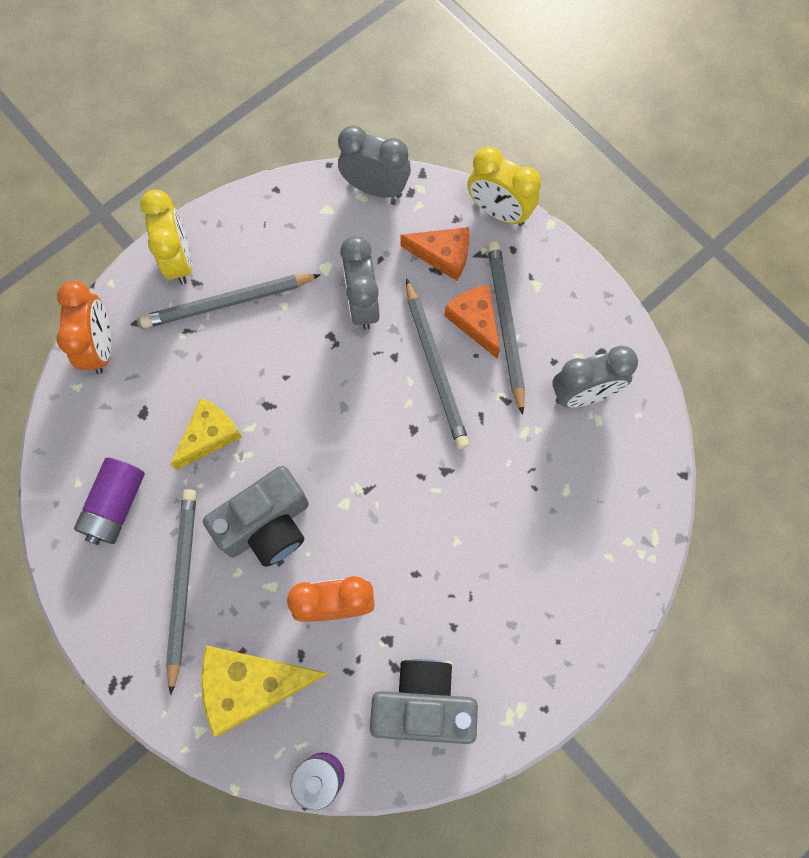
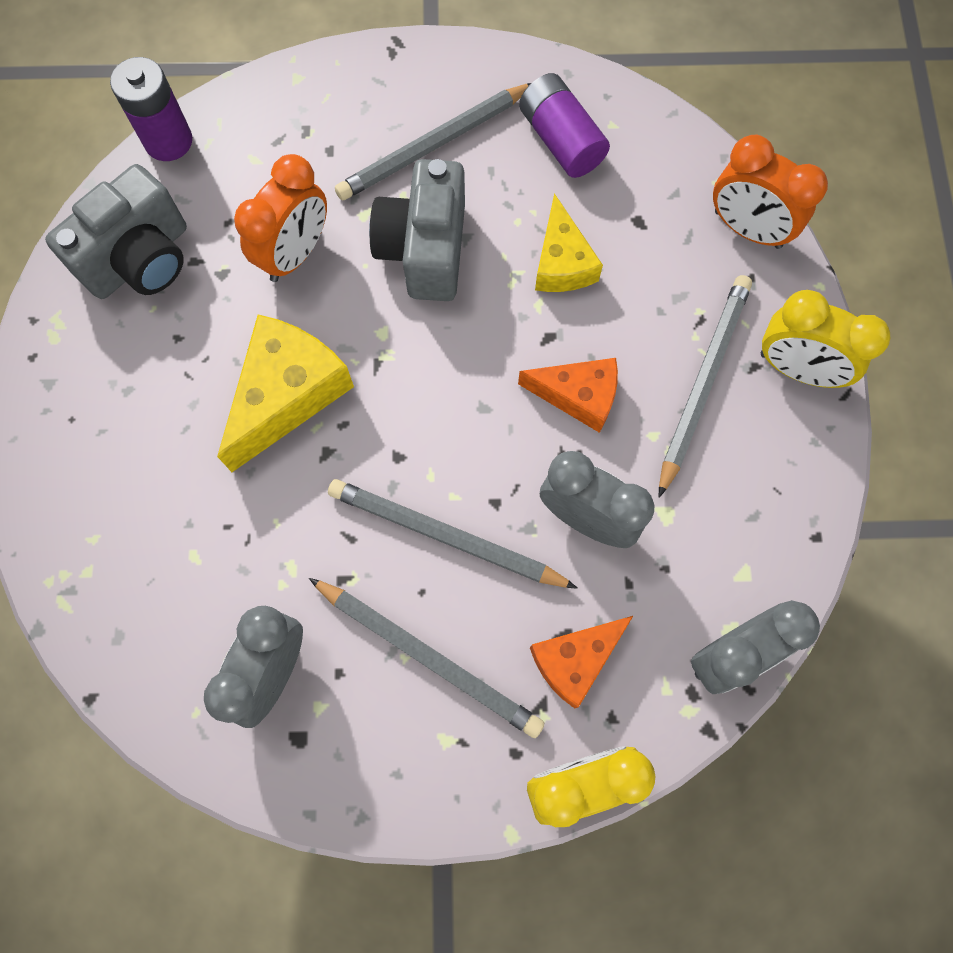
camera: 130 degrees right, 0 degrees up
(182, 585) = (434, 145): grey pencil -> grey pencil turned 105 degrees clockwise
(252, 685) = (293, 140): yellow cheese -> yellow cheese (287, 394)
(475, 321) = (462, 625): orange cheese -> orange cheese (578, 396)

